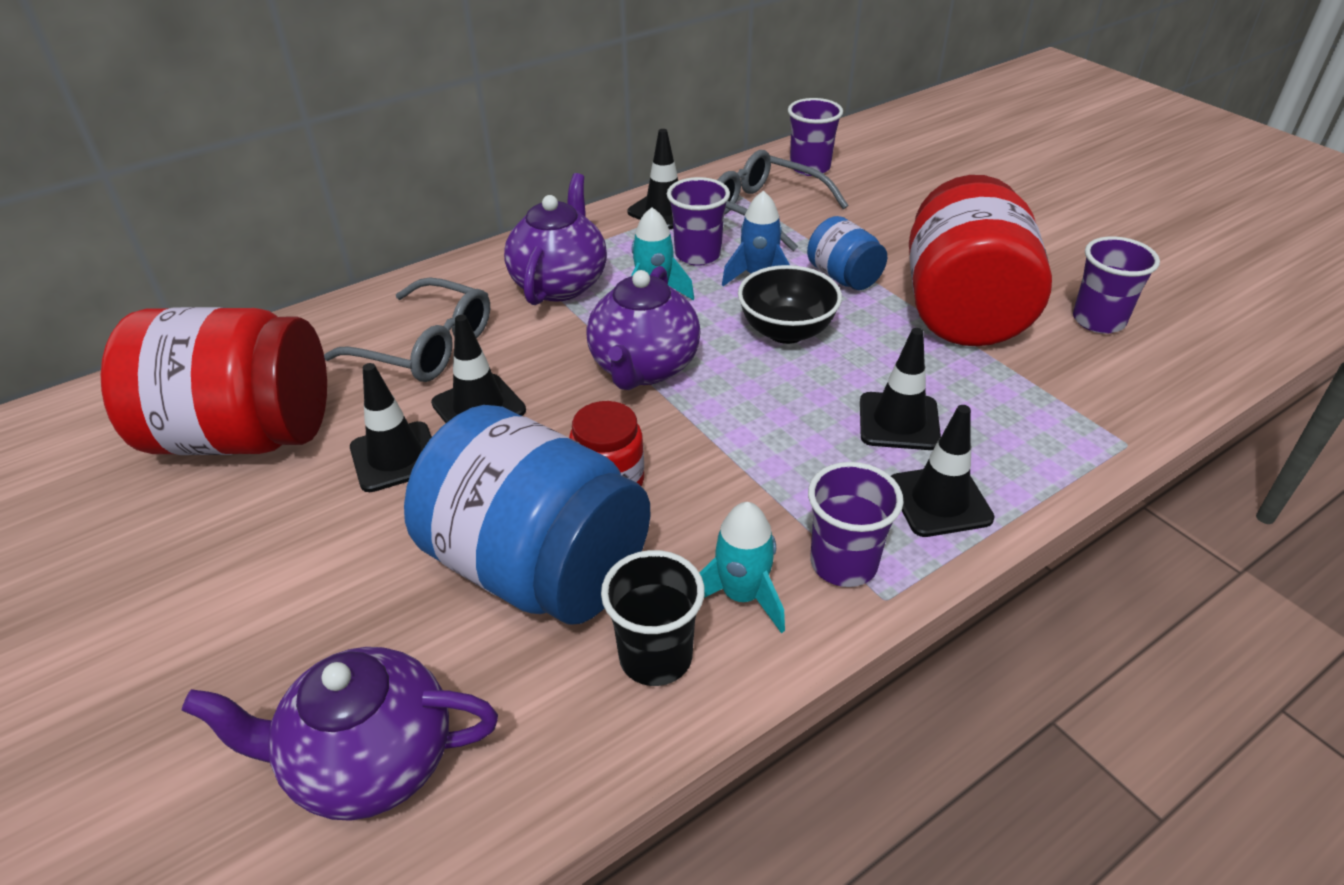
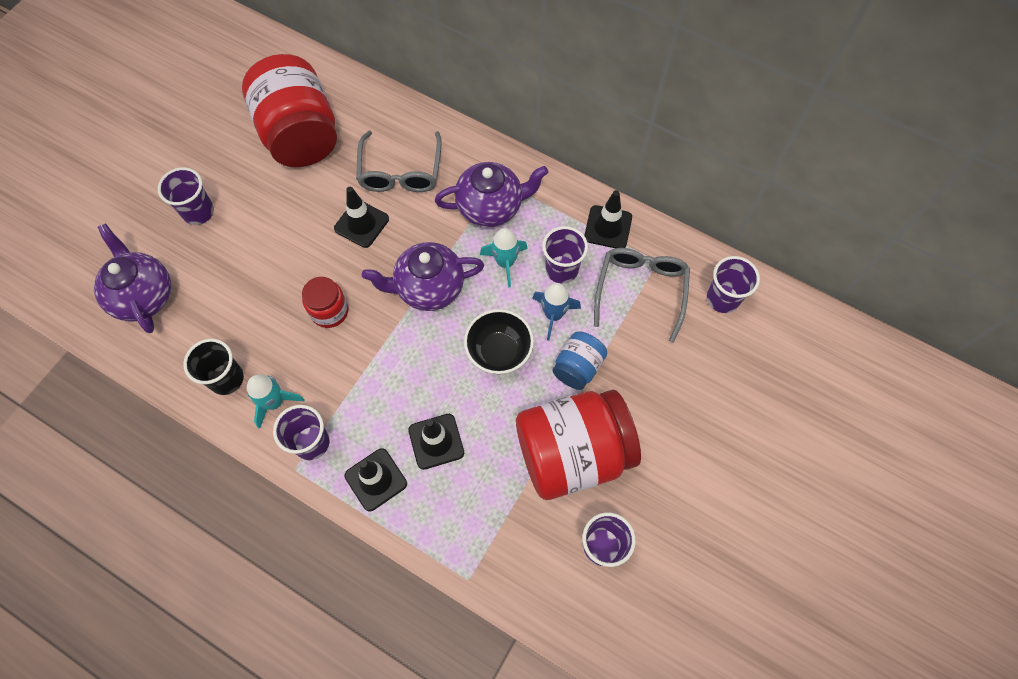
camera: 65 degrees right, 25 degrees up
(257, 615) = (198, 212): none -> purple cup
(395, 457) = (310, 207): black traffic cone -> none
(538, 568) = (261, 306): blue jar -> none

